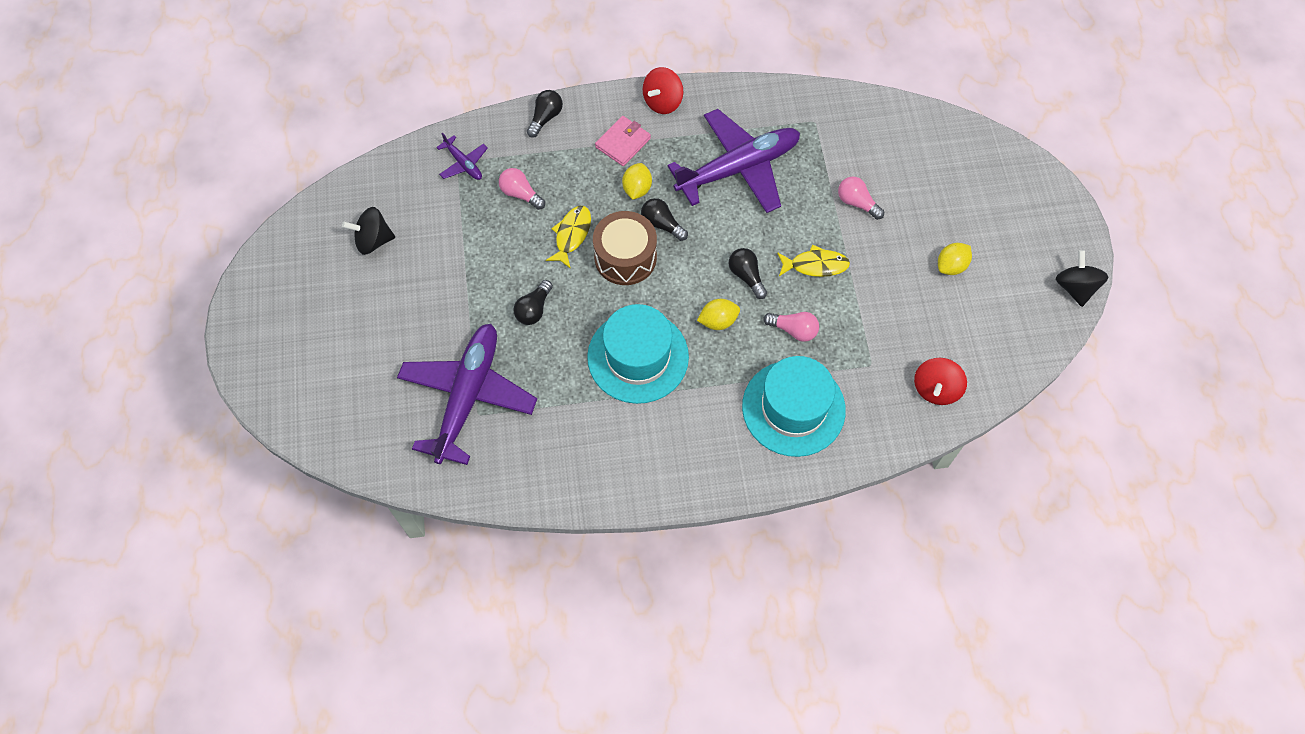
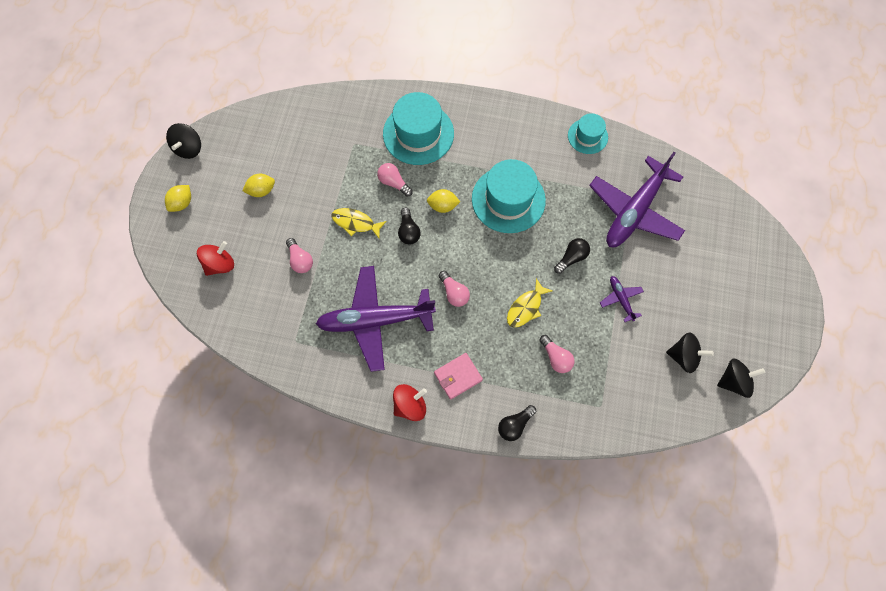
camera: 160 degrees left, 5 degrees up
(311, 232) = (733, 381): none -> black spinning top
(463, 163) = (596, 403): purple plane -> purple plane (620, 299)
(559, 484) = (587, 136): none -> turquoise hat
(625, 257) = (491, 275): brown drum -> none
(637, 189) = (462, 330): yellow lemon -> yellow lemon (182, 203)
(662, 224) = (454, 293): black light bulb -> pink light bulb
(935, 389) = (321, 116): red spinning top -> red spinning top (220, 264)

